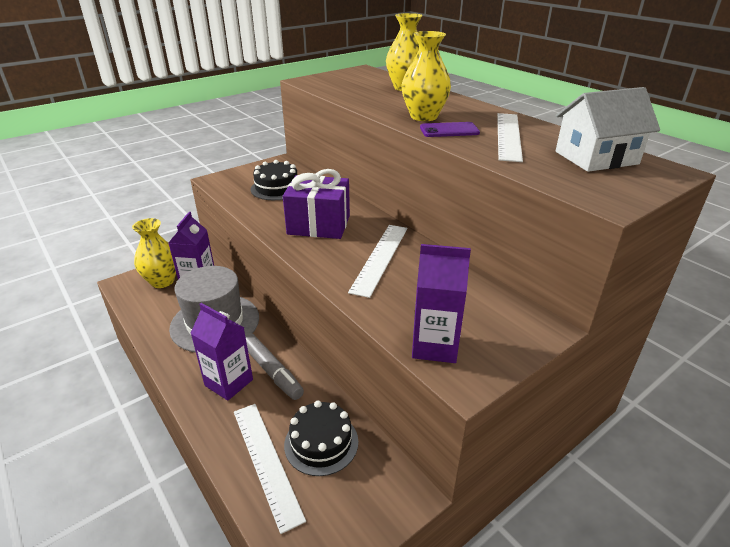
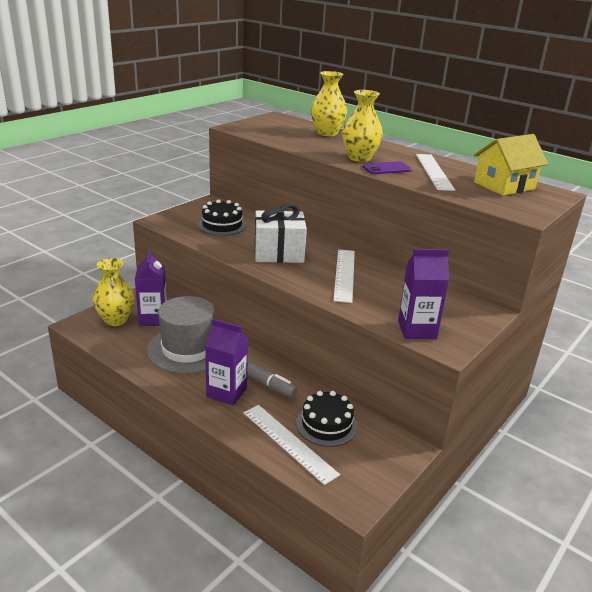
camera: 15 degrees left, 5 degrees down
(319, 225) = (279, 253): purple gift -> white gift
(596, 158) = (504, 185): white house -> yellow house

